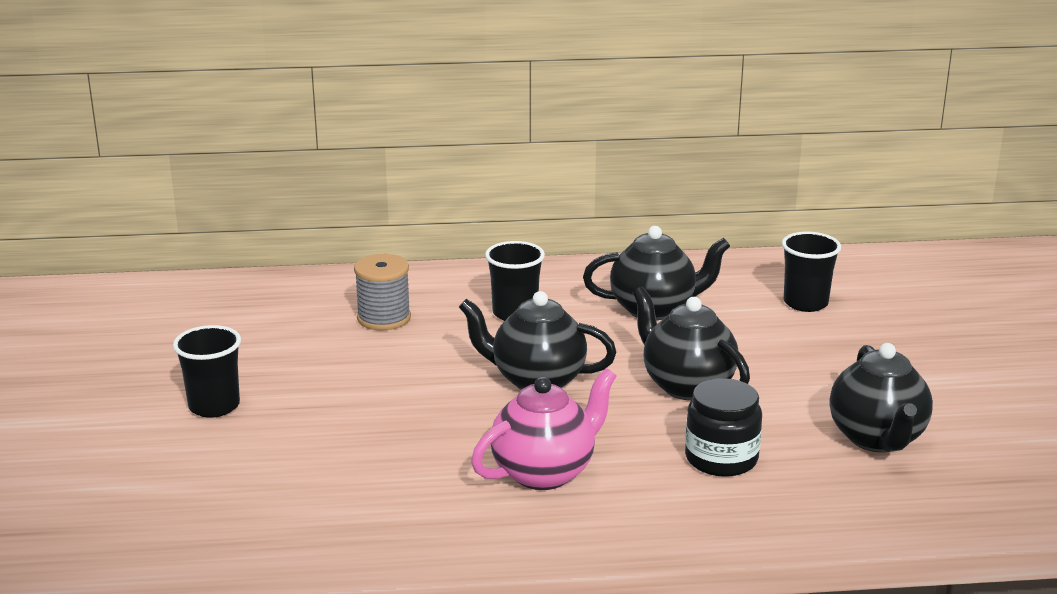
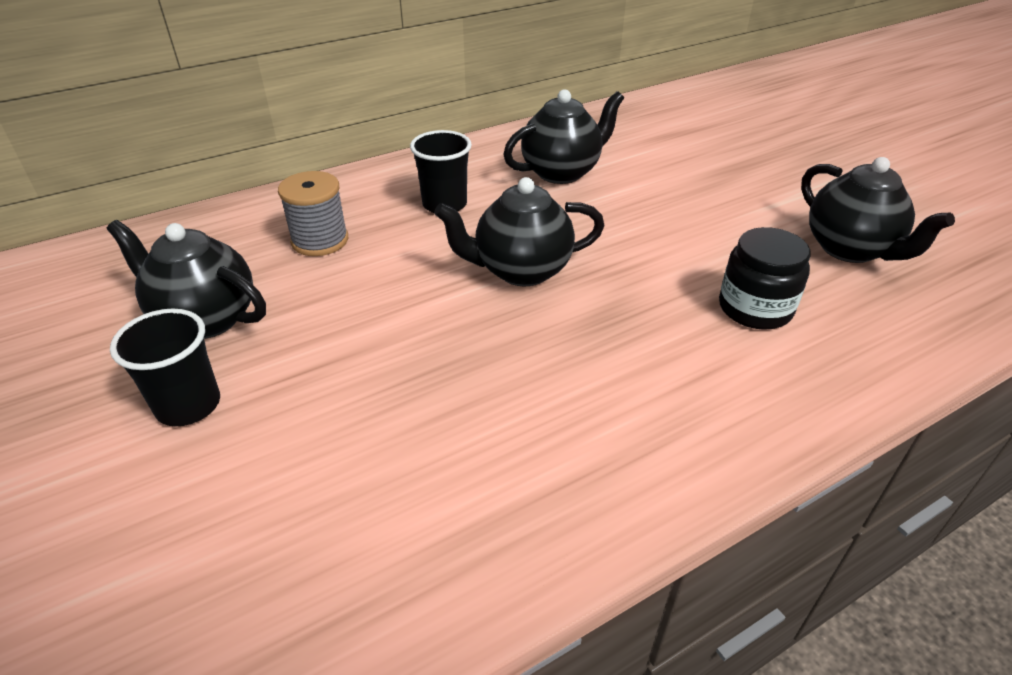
camera: 25 degrees left, 15 degrees up
(545, 472) = (616, 377): pink teapot -> none
(686, 386) = (655, 239): black teapot -> black teapot (205, 319)
(805, 303) = (672, 140): black cup -> none

